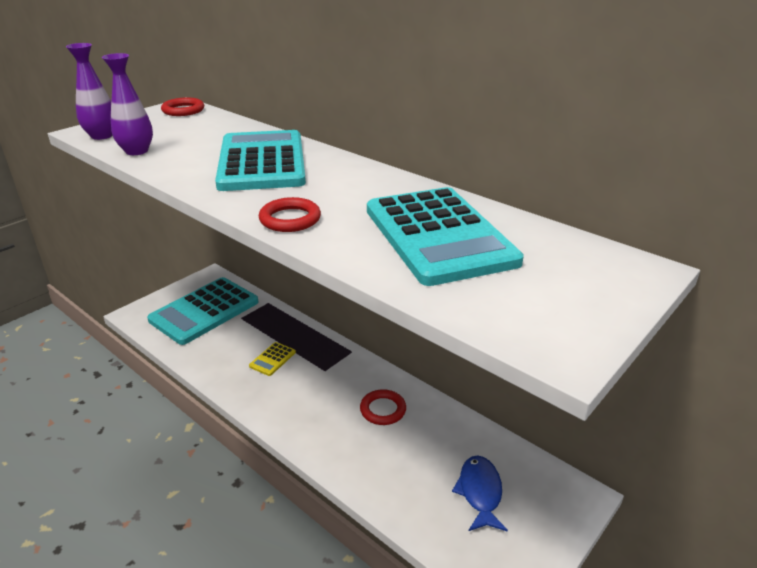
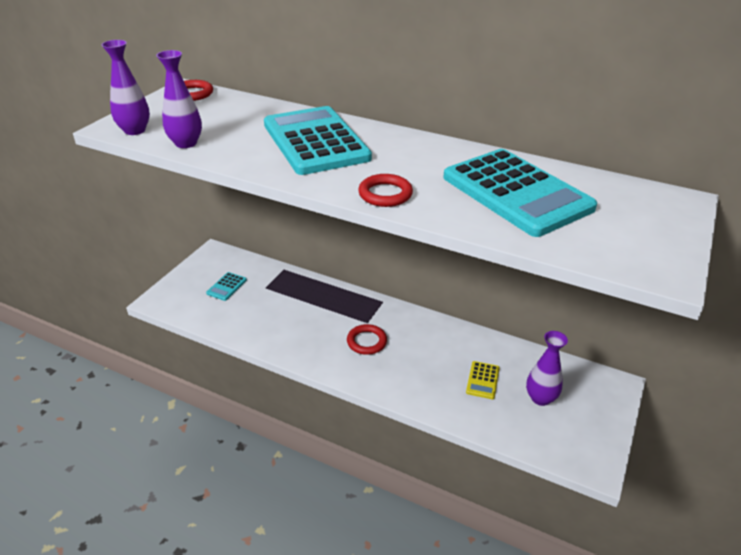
camera: 15 degrees left, 5 degrees up
(204, 311) = (227, 287): turquoise calculator -> turquoise calculator, size x0.41
(272, 359) = (315, 320): yellow calculator -> yellow calculator (483, 380)
(383, 410) = (433, 347): red ring -> red ring (366, 342)
(480, 492) = (540, 398): blue fish -> purple vase

